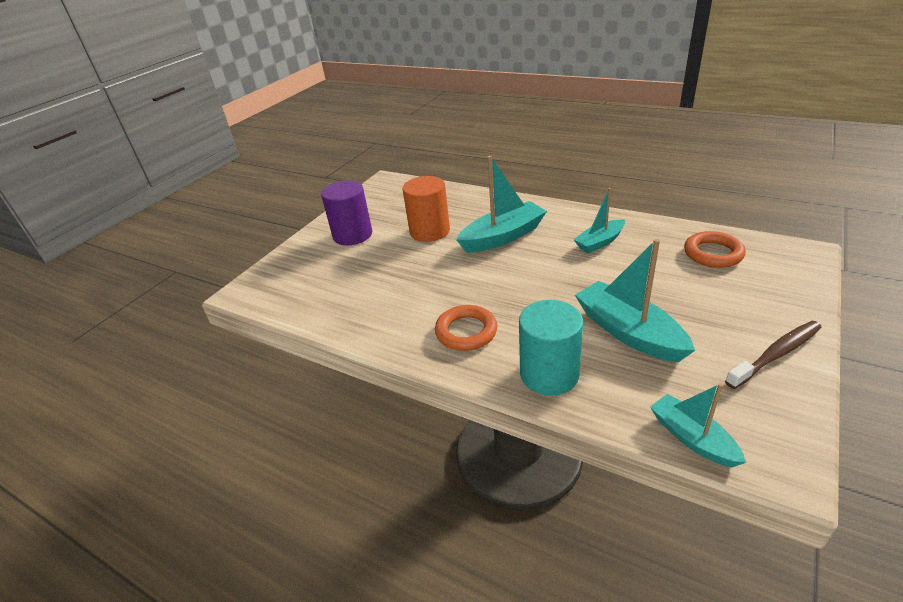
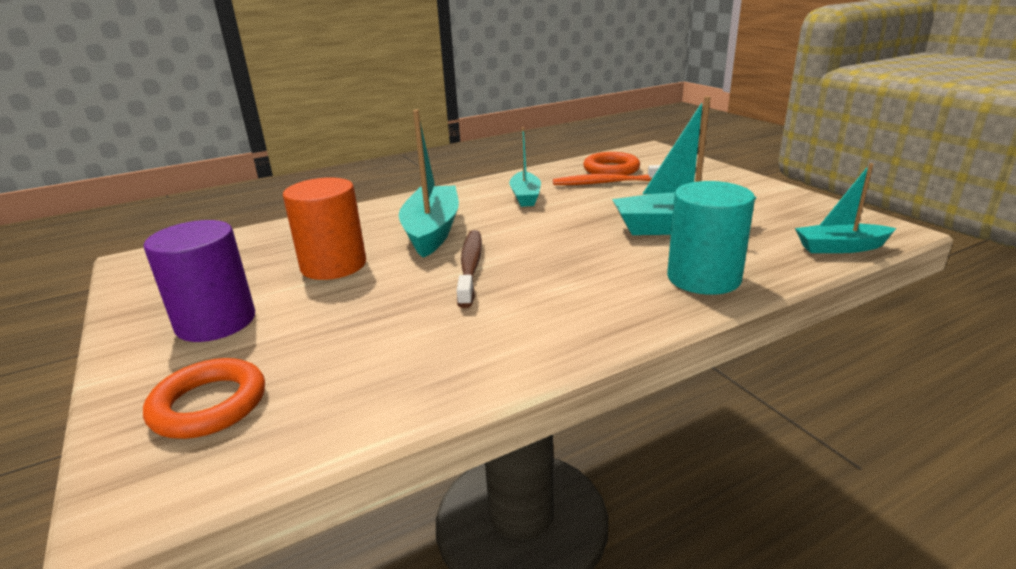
camera: 60 degrees left, 10 degrees down
(466, 332) = (578, 301): orange ring -> orange ring (209, 405)
(678, 264) = (607, 183): none -> orange toothbrush
(776, 354) = (760, 192): brown toothbrush -> brown toothbrush (470, 267)

